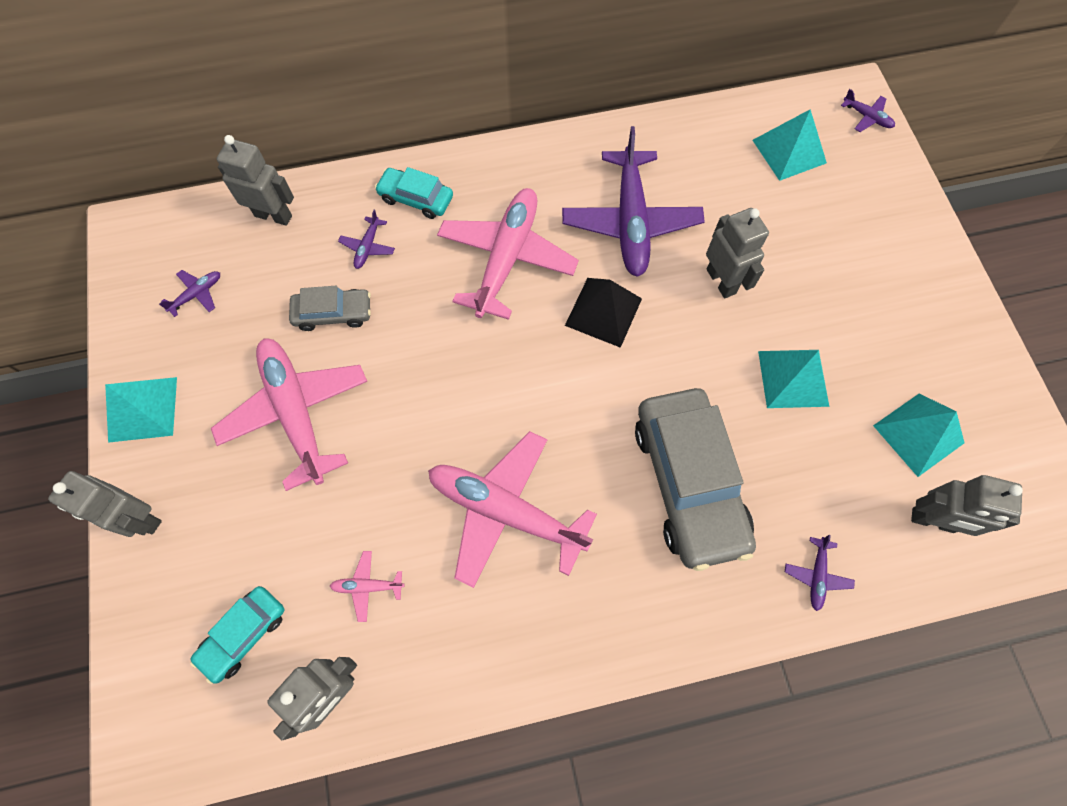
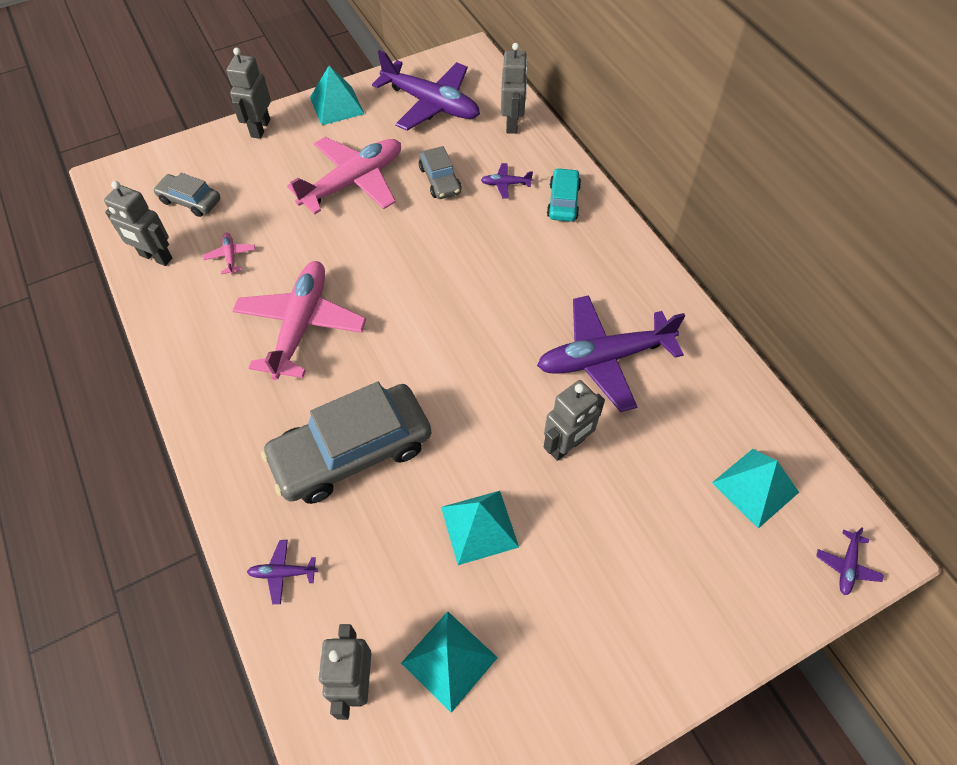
camera: 75 degrees right, 10 degrees down
(197, 294) = (431, 104): purple plane -> purple plane, size x2.46
(244, 634) = (190, 201): turquoise car -> grey car
(507, 258) = (529, 274): pink plane -> none
(603, 311) = (500, 355): black pyramid -> none

